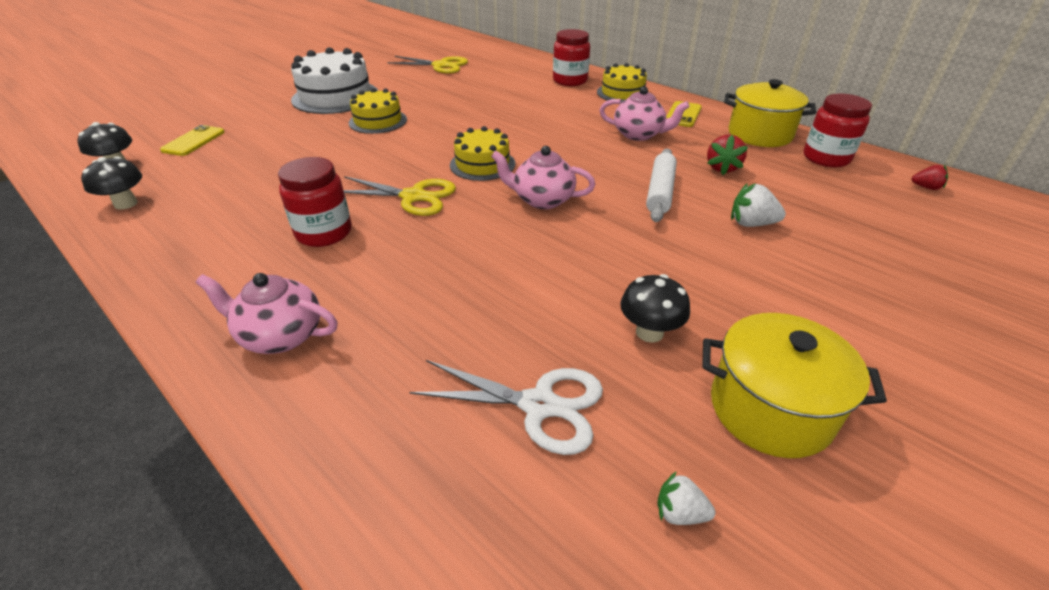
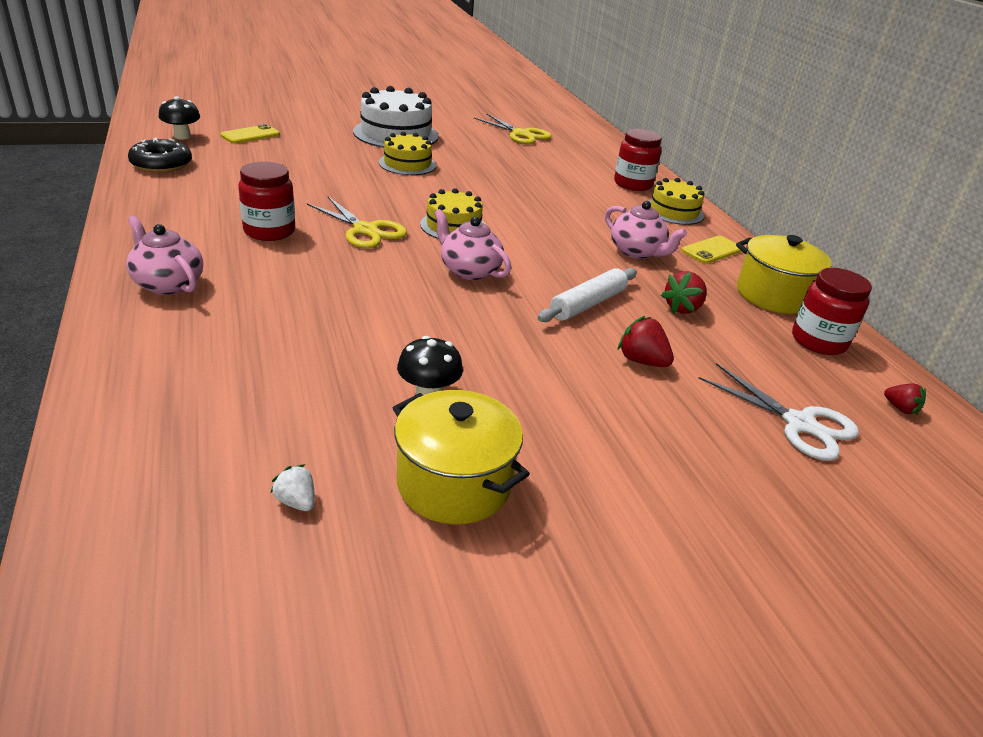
camera: 25 degrees right, 5 degrees down
(126, 204) = (161, 164): black mushroom -> black donut
(539, 405) = (283, 399): white scissors -> white scissors (799, 424)
(751, 224) = (641, 361): white strawberry -> red strawberry

